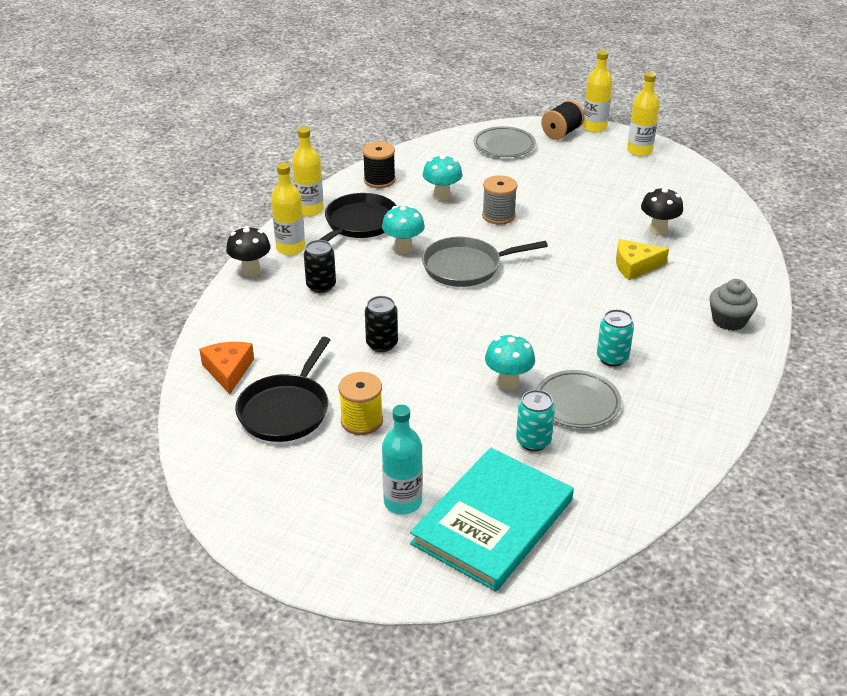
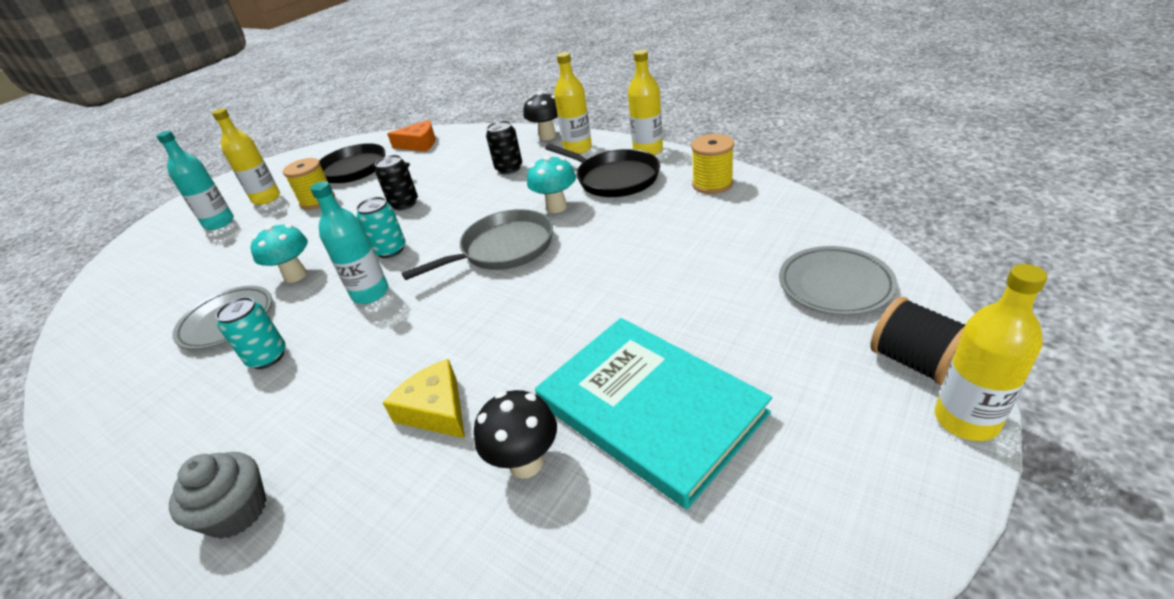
camera: 105 degrees right, 0 degrees up
(379, 180) = (712, 184): black spool -> yellow spool
(442, 196) = (670, 229): turquoise mushroom -> none
(466, 267) = (503, 249): grey pan -> grey pan turned 60 degrees clockwise
(492, 521) = (155, 264): turquoise book -> turquoise book (650, 408)
(498, 216) = (612, 275): grey spool -> none
(529, 325) = (370, 293): none -> turquoise bottle
(533, 441) = (210, 288): turquoise can -> turquoise can (390, 250)
(635, 266) = (435, 410): yellow cheese -> yellow cheese turned 45 degrees counterclockwise
(639, 151) = (863, 492): yellow bottle -> yellow bottle (266, 198)

